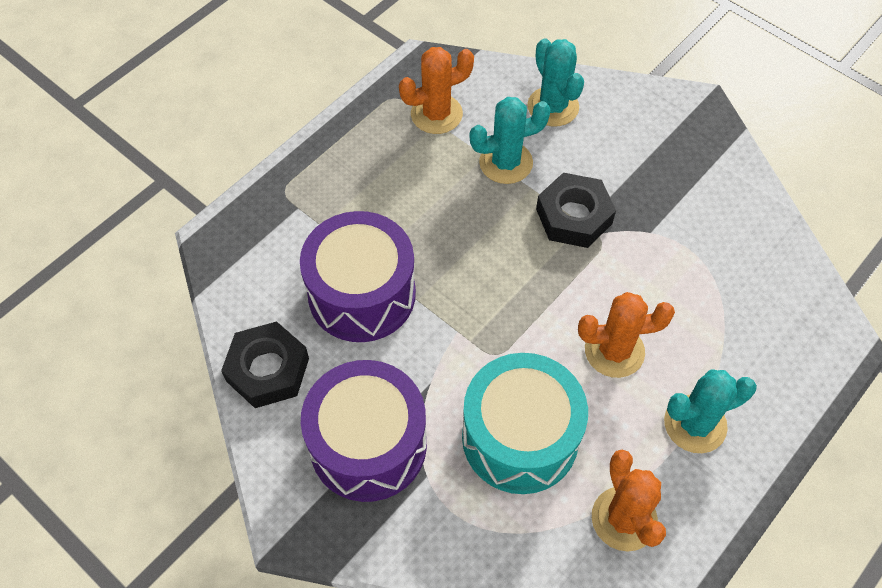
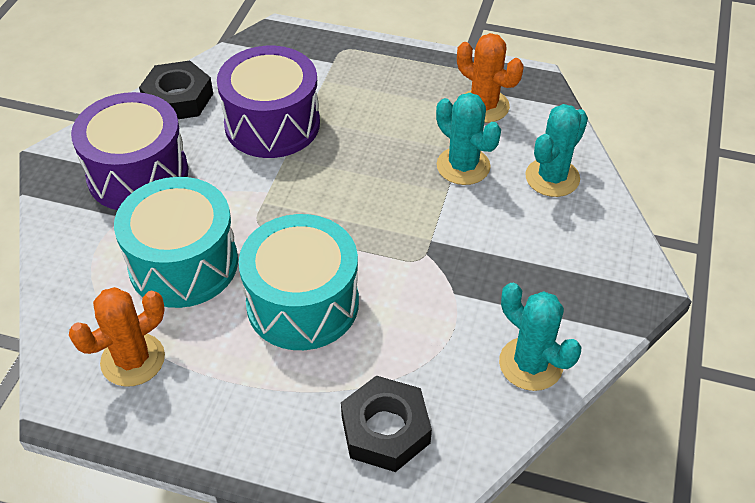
camera: 65 degrees right, 10 degrees down
(573, 216) = (435, 230): black nut -> black nut (385, 429)
(614, 351) = (302, 303): orange cactus -> turquoise drum
(695, 424) = (253, 388): turquoise cactus -> turquoise cactus (530, 364)

